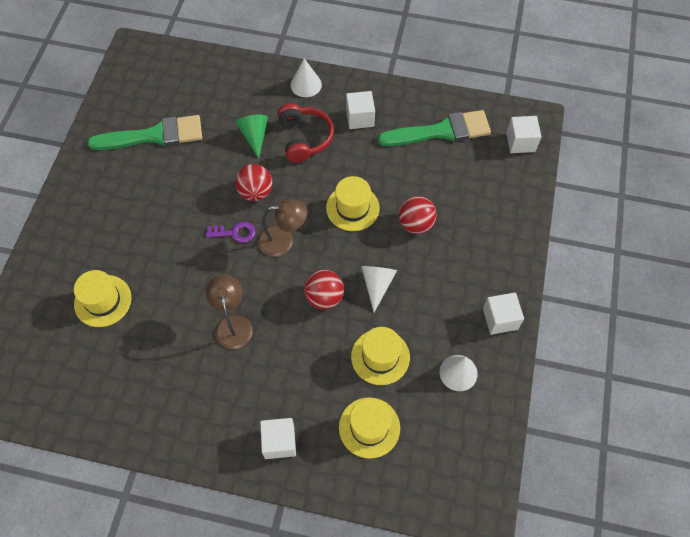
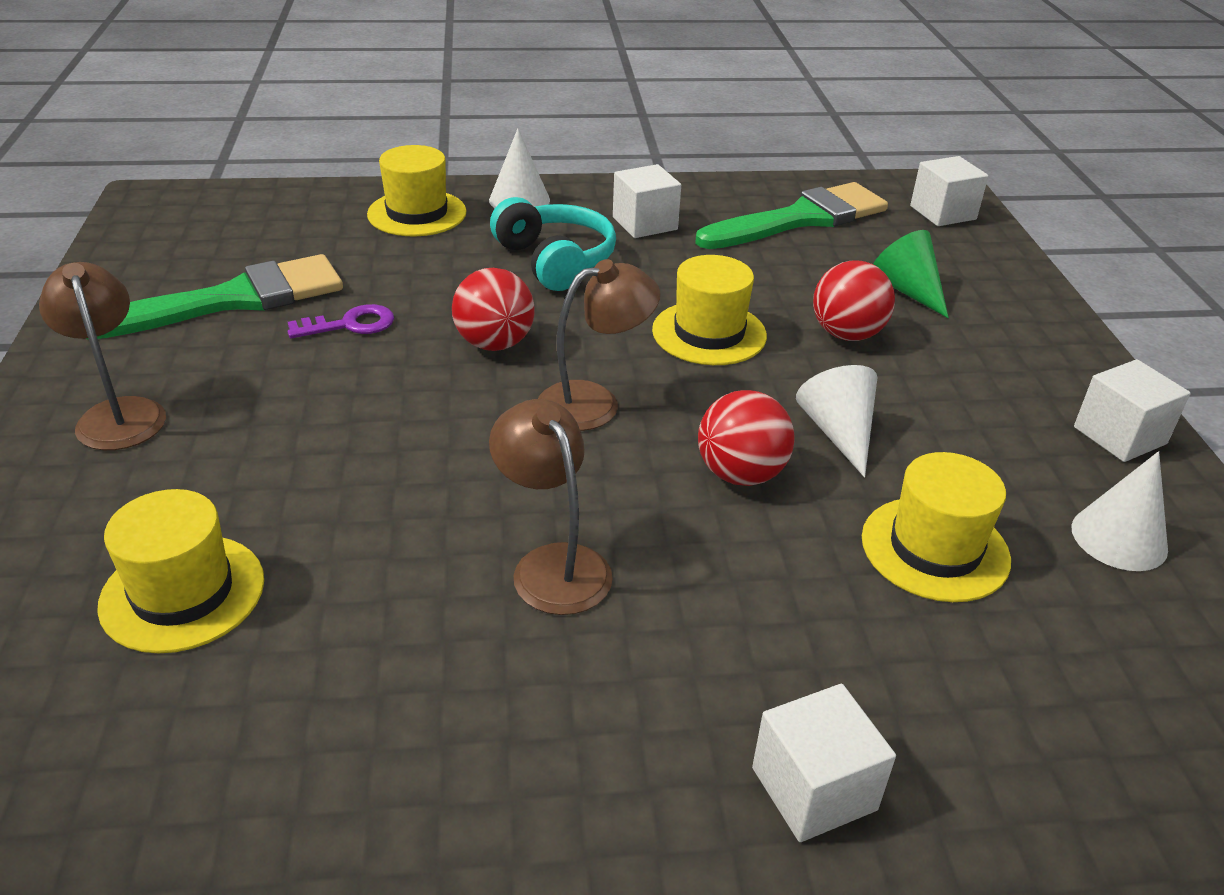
camera: 20 degrees left, 25 degrees down
(96, 199) = (119, 413): none -> brown lamp
(235, 233) = (479, 410): purple key -> purple key (350, 325)
(254, 136) = (453, 272): green cone -> green cone (907, 291)
(304, 138) = (555, 260): red headphones -> turquoise headphones
(369, 427) = (1014, 692): yellow hat -> yellow hat (417, 213)

